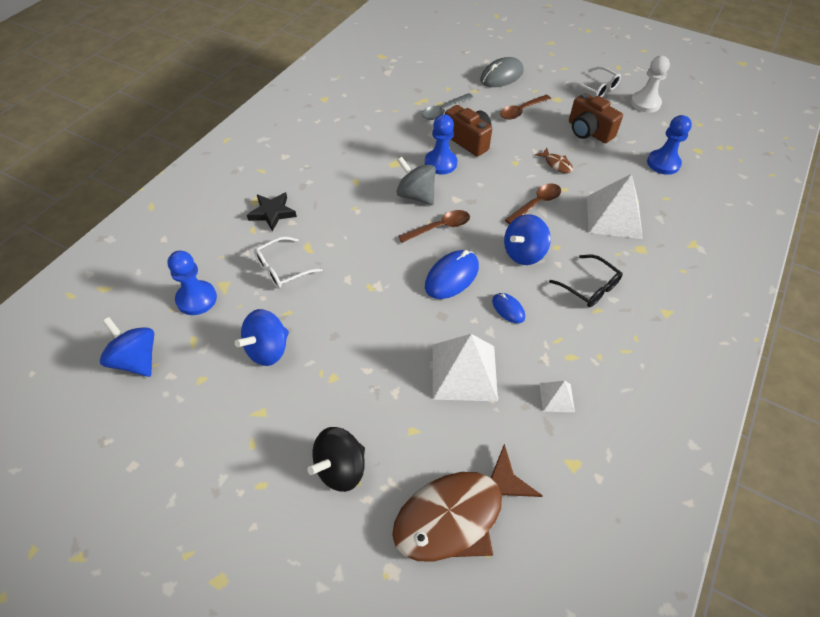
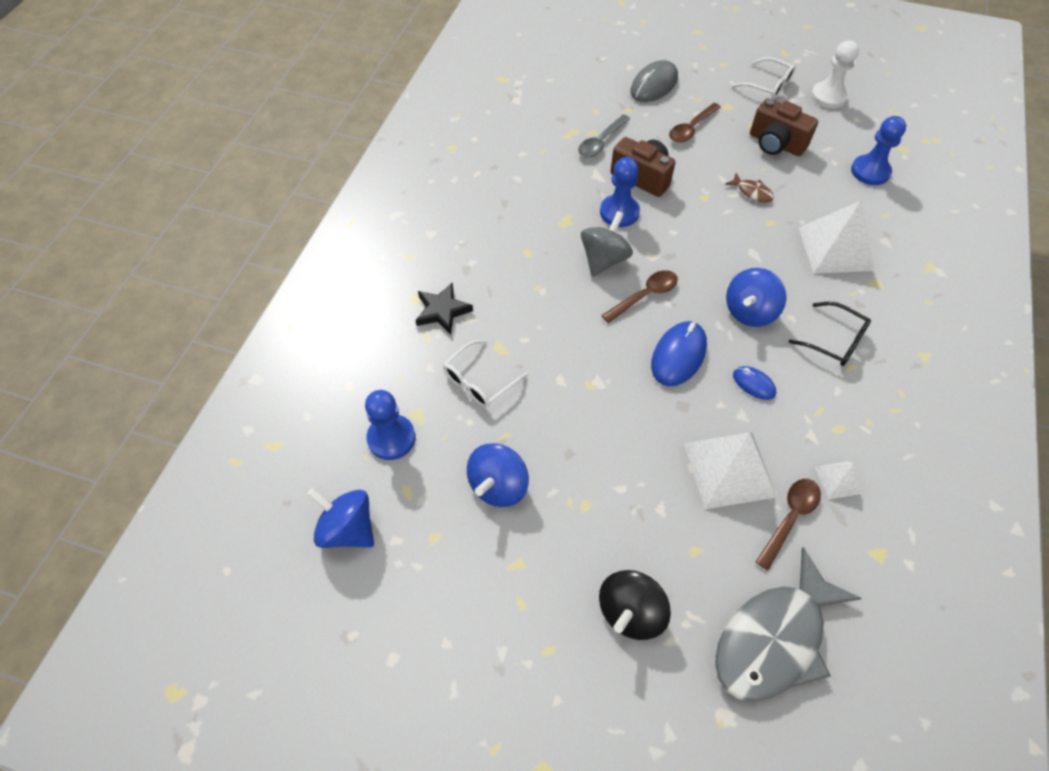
camera: 10 degrees left, 5 degrees up
(415, 195) = (604, 259): grey spinning top -> grey spinning top turned 90 degrees clockwise
(456, 515) = (774, 638): brown fish -> grey fish
(536, 204) = (744, 247): brown spoon -> brown spoon (789, 518)

